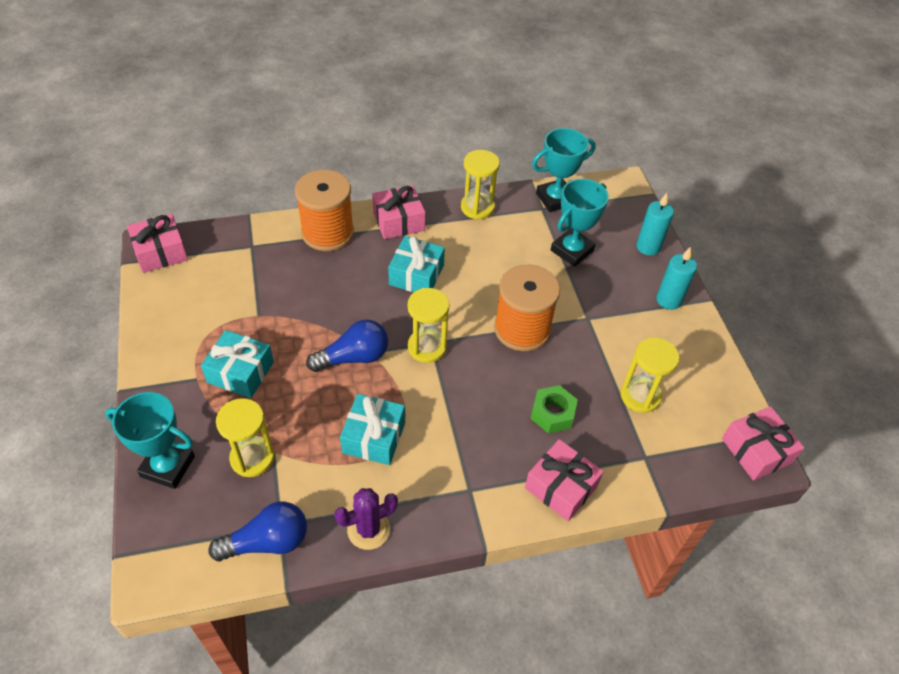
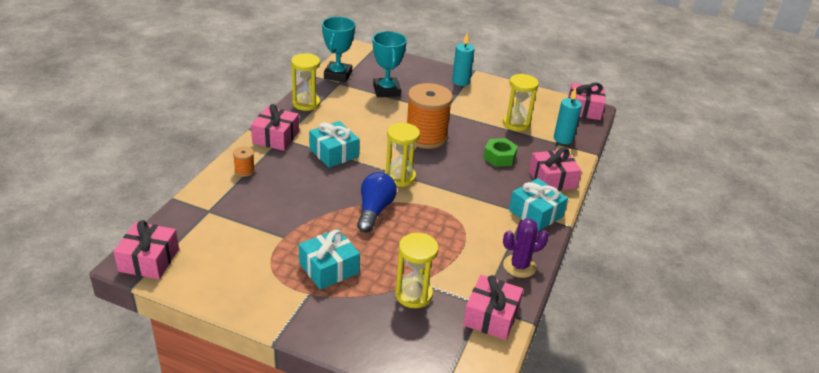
camera: 55 degrees left, 15 degrees down
(168, 466) = (379, 342): turquoise trophy -> none
(267, 542) = (491, 316): blue light bulb -> pink gift
(328, 232) = (244, 170): orange spool -> orange spool, size x0.43
(368, 530) = (519, 266): purple cactus -> purple cactus turned 60 degrees clockwise
(374, 437) = (450, 232): turquoise gift -> turquoise gift (536, 213)
(648, 247) = (415, 67): turquoise candle -> turquoise candle (563, 139)

